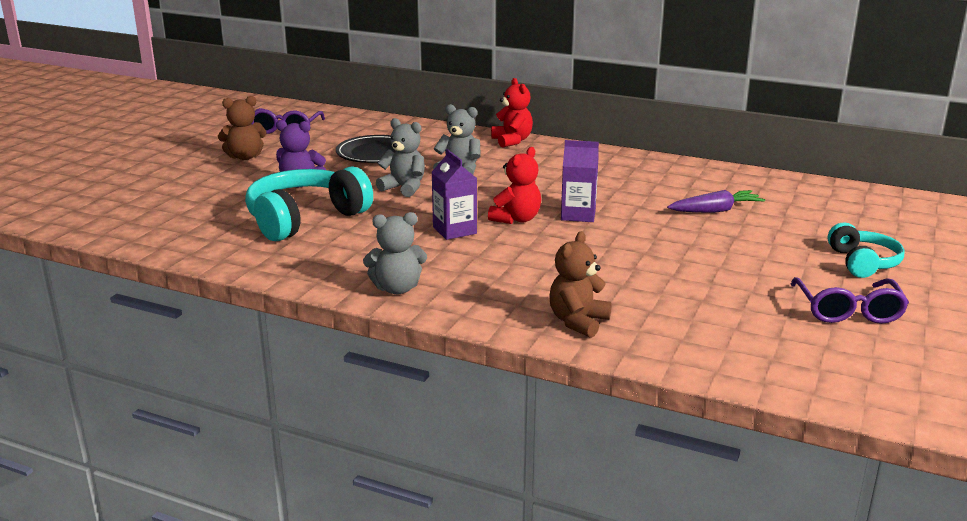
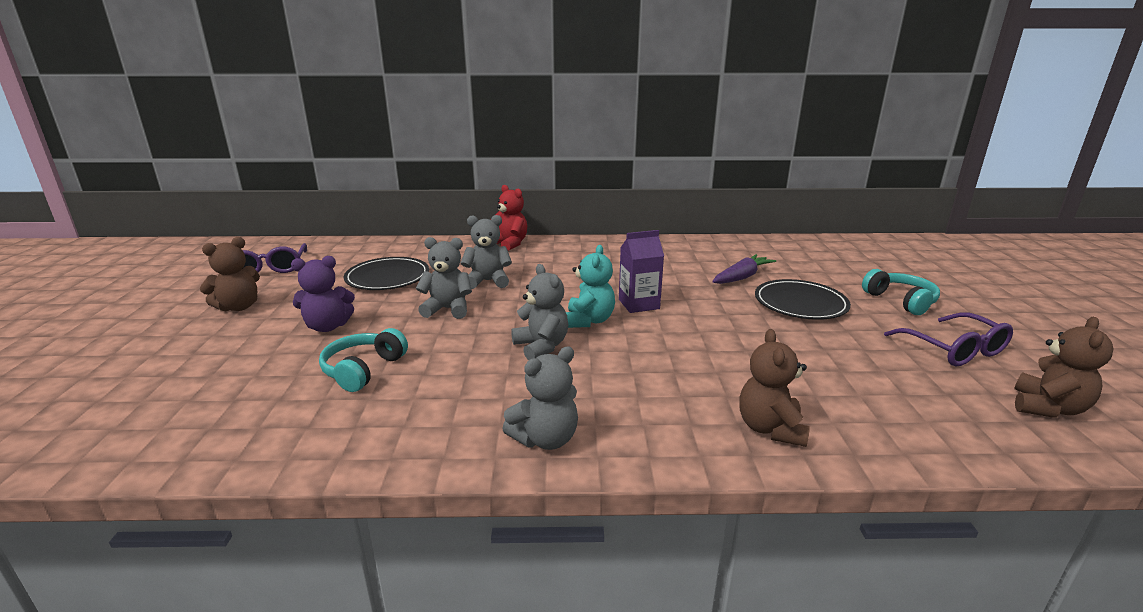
camera: 25 degrees left, 0 degrees up
(305, 219) = (363, 370): turquoise headphones -> turquoise headphones, size x0.57
(454, 230) = (541, 346): purple carton -> grey teddy bear
(516, 219) = (589, 321): red teddy bear -> turquoise teddy bear
(744, 244) = (800, 303): none -> black plate
(864, 368) = (1047, 408): none -> brown teddy bear

